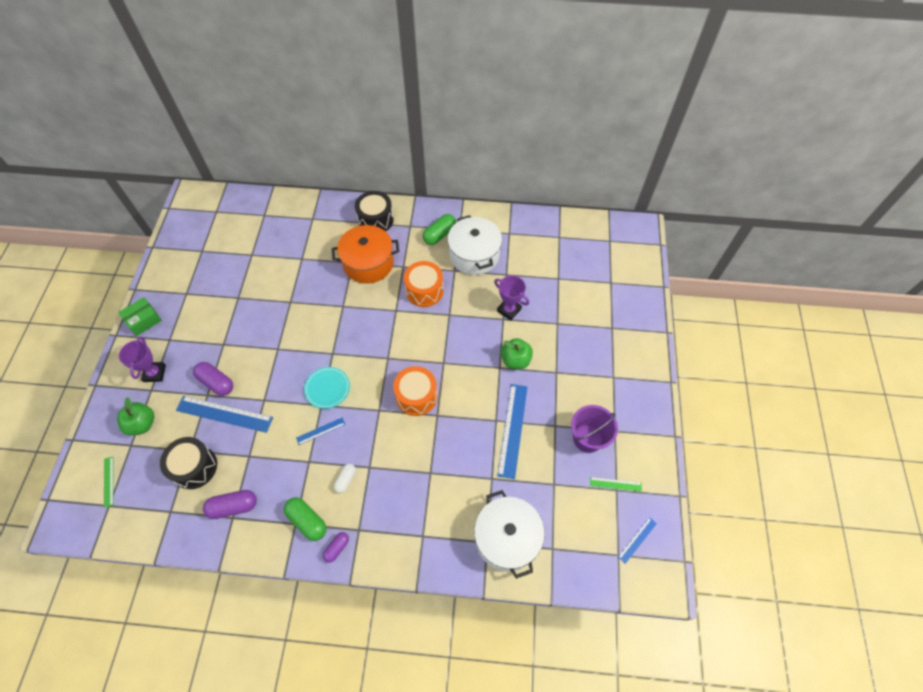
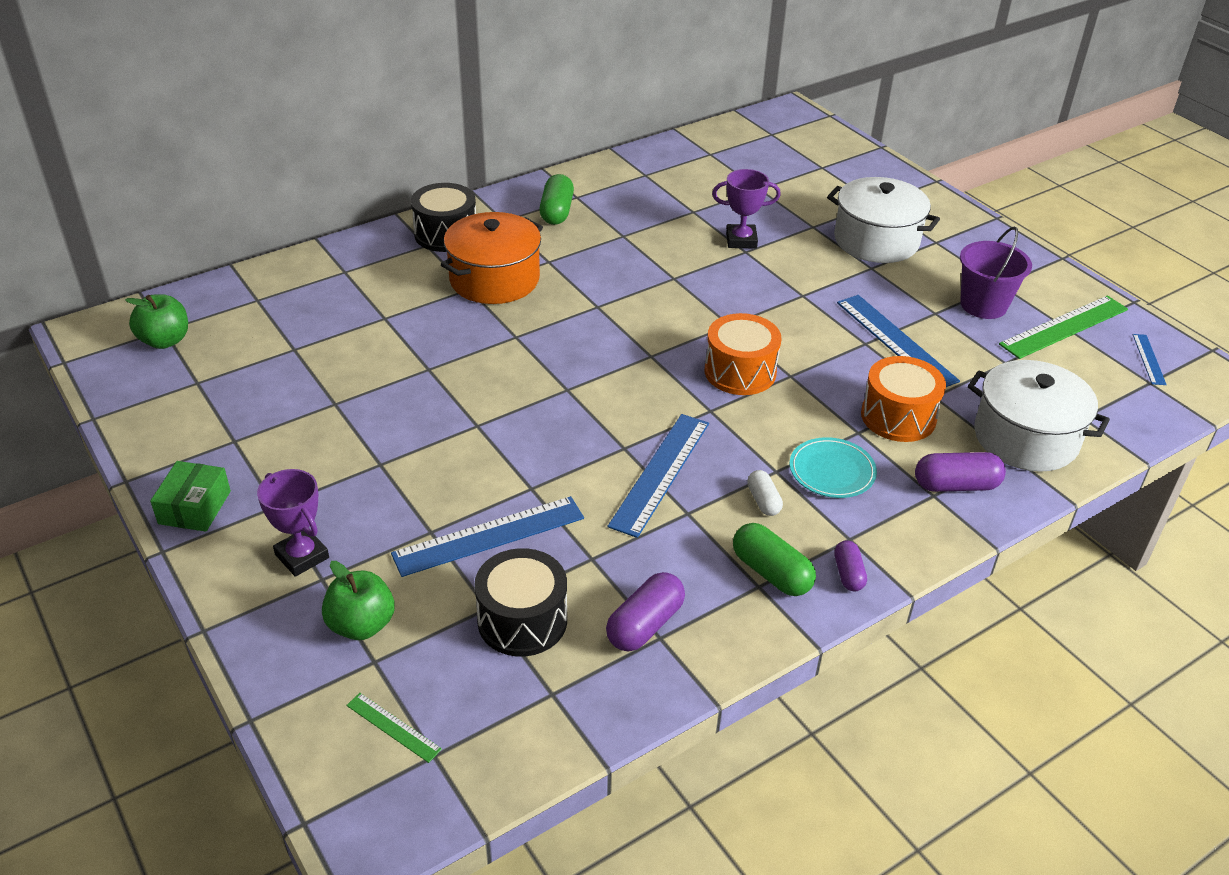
camera: 40 degrees left, 20 degrees down
(216, 382) = (428, 510): purple capsule -> purple capsule (956, 485)
(307, 521) = (771, 572): green capsule -> green capsule turned 45 degrees clockwise
(320, 431) = (660, 473): blue ruler -> blue ruler, size x2.00
(327, 388) = (610, 427): turquoise plate -> turquoise plate (832, 471)
(424, 290) = (610, 271): orange drum -> orange drum (898, 416)
(474, 255) = (629, 211): white pot -> white pot (876, 240)
(515, 360) = (812, 280): green apple -> green apple (165, 340)
(615, 484) = (1064, 327): green ruler -> green ruler, size x2.00

